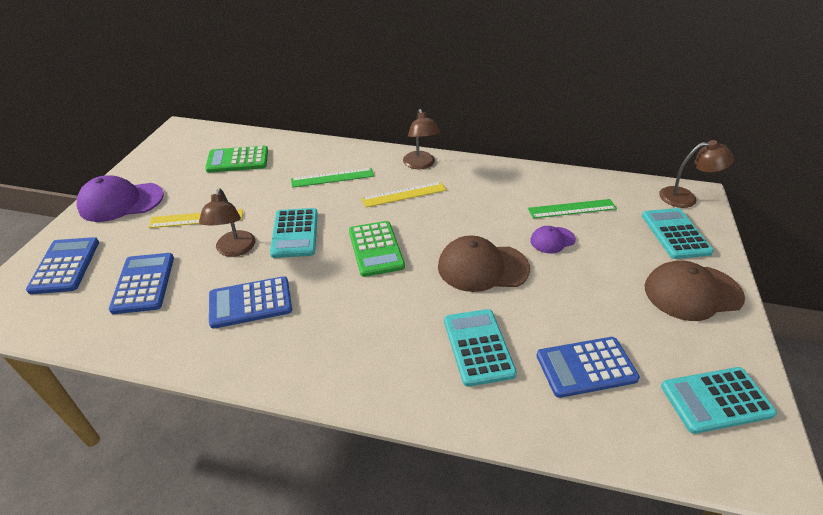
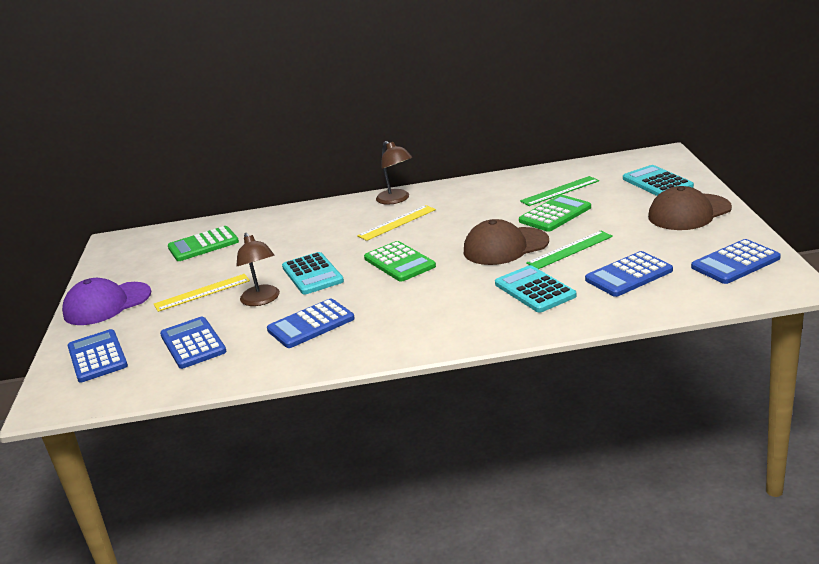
camera: 15 degrees left, 15 degrees down
(332, 177) = (315, 230): green ruler -> green ruler (570, 250)
(552, 240) = (555, 214): purple cap -> green calculator
(685, 197) = (654, 158): brown lamp -> none
(716, 400) = (735, 263): turquoise calculator -> blue calculator

